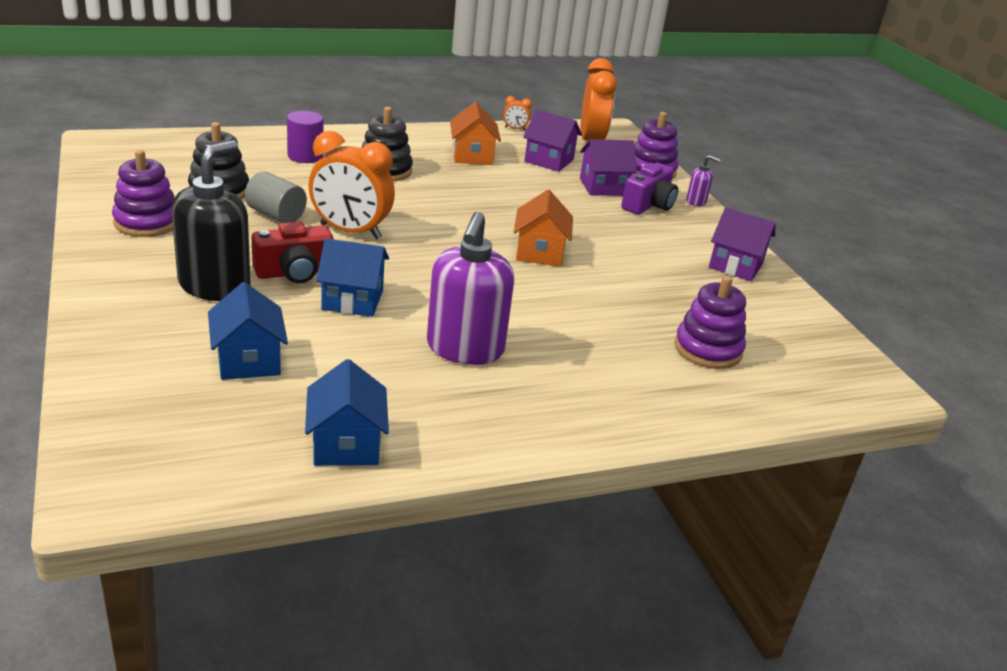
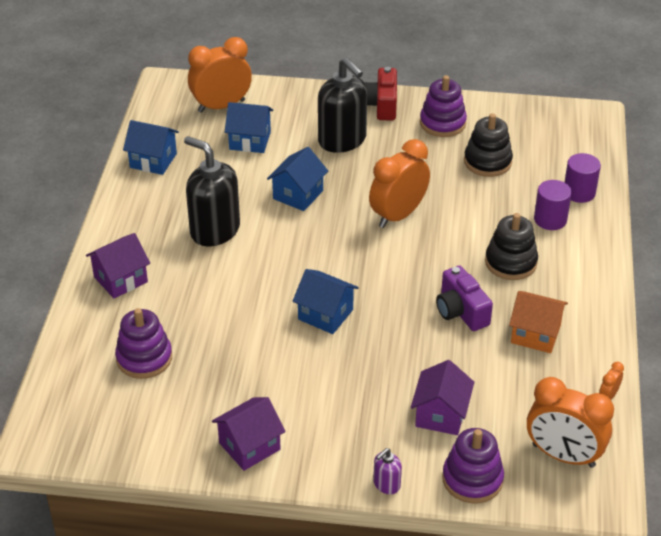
camera: 120 degrees right, 10 degrees up
(160, 409) = (221, 106): none -> orange clock
(251, 145) = (579, 192): none -> purple cylinder
(276, 215) = (437, 183): grey cylinder -> none
(294, 272) = (346, 176): red camera -> red camera (382, 105)
(465, 349) = (214, 230): purple soap dispenser -> black soap dispenser
(539, 252) = (325, 314): orange house -> blue house
(549, 160) = (515, 394): purple house -> purple house (120, 279)
(648, 205) = (390, 436): purple camera -> purple camera (461, 311)

